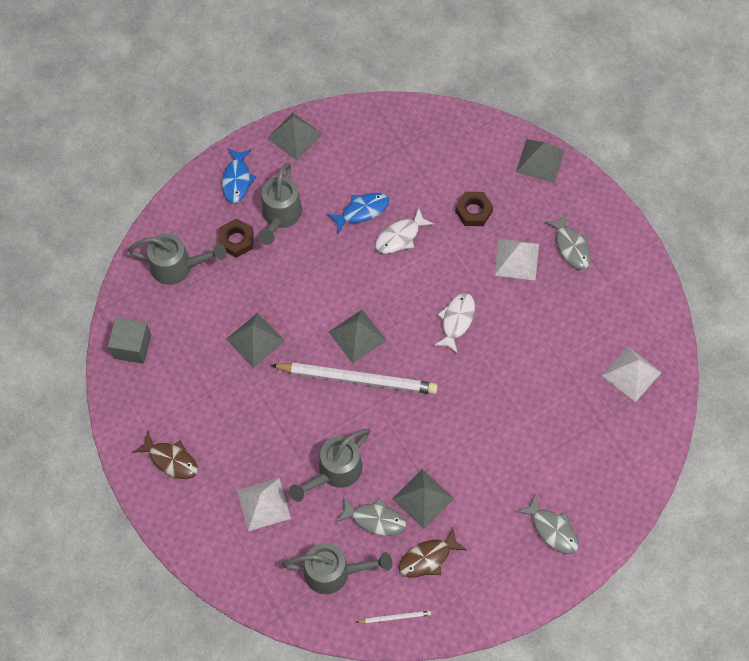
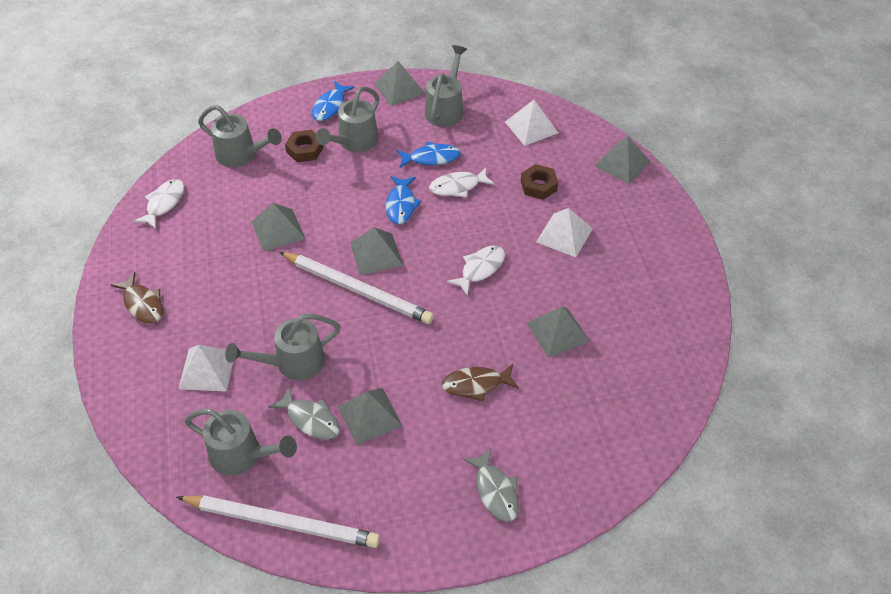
camera: 20 degrees right, 15 degrees down
(132, 346) = (164, 203): grey cube -> white fish
(351, 147) = (446, 109): none -> grey watering can
(356, 274) = (401, 205): none -> blue fish
(395, 617) = (282, 522): white pencil -> white pencil, size x2.38
(427, 558) = (346, 475): brown fish -> brown fish (476, 384)
(547, 363) = (558, 332): none -> grey pyramid
(571, 246) = (625, 239): grey fish -> none
(631, 374) = (645, 368): white pyramid -> white pyramid (531, 127)

